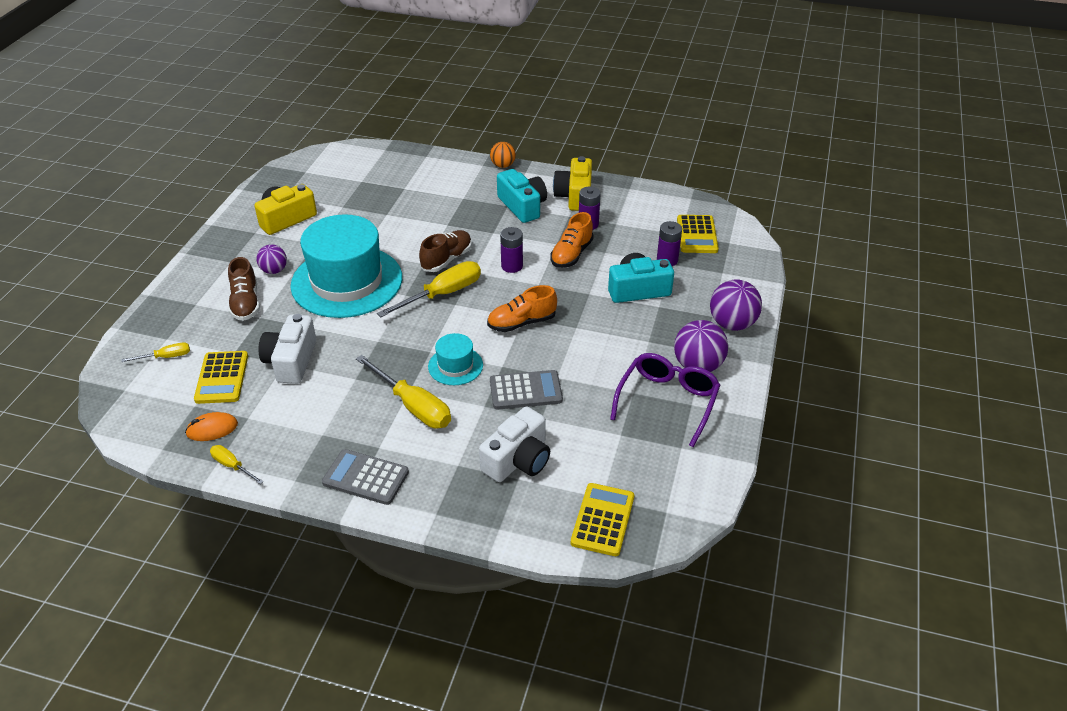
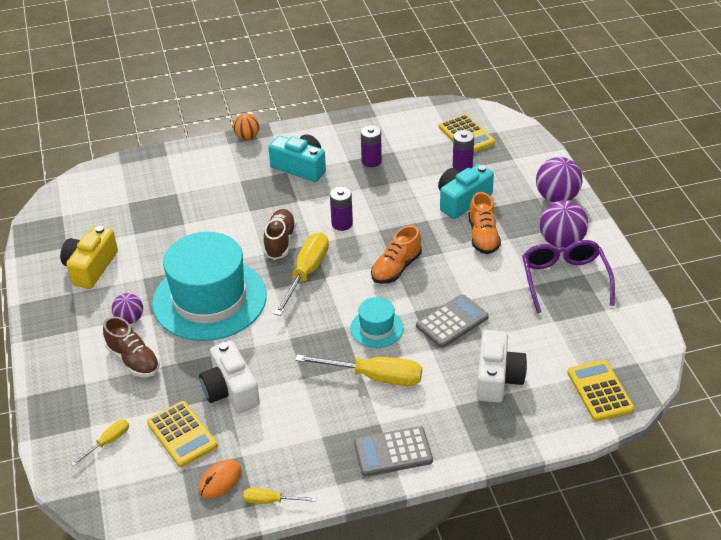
camera: 30 degrees left, 0 degrees up
(571, 254) = (382, 193): orange shoe -> orange shoe (483, 236)
(574, 196) = (336, 140): yellow camera -> none

